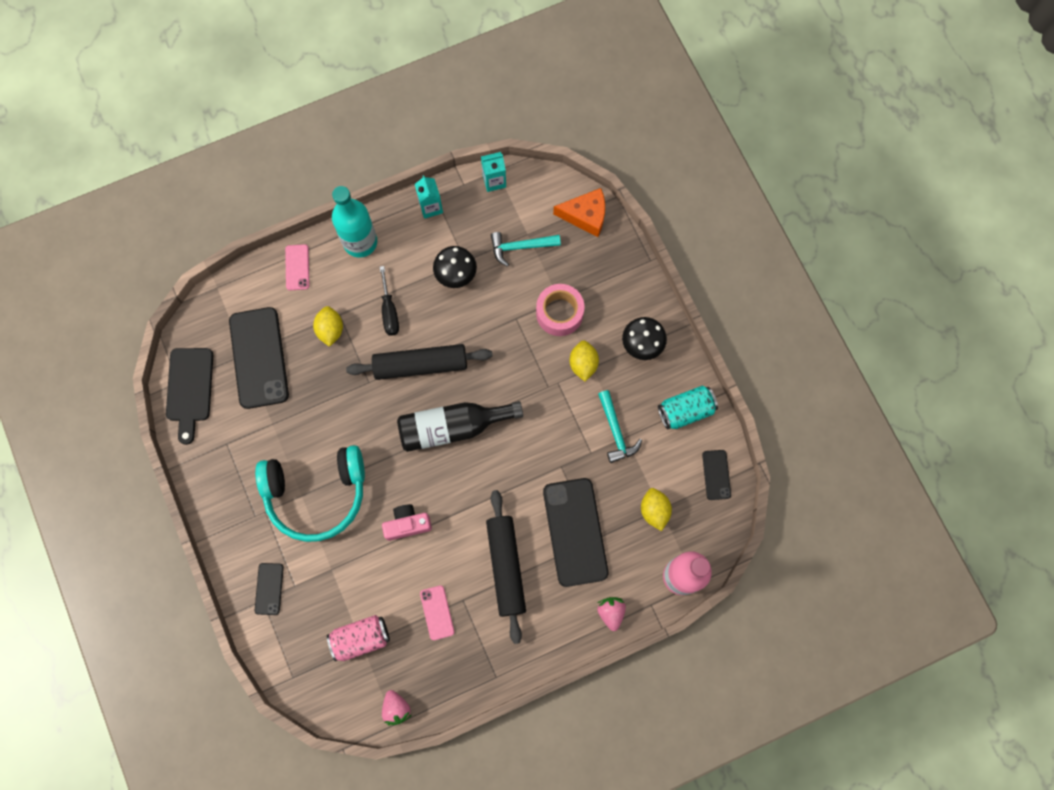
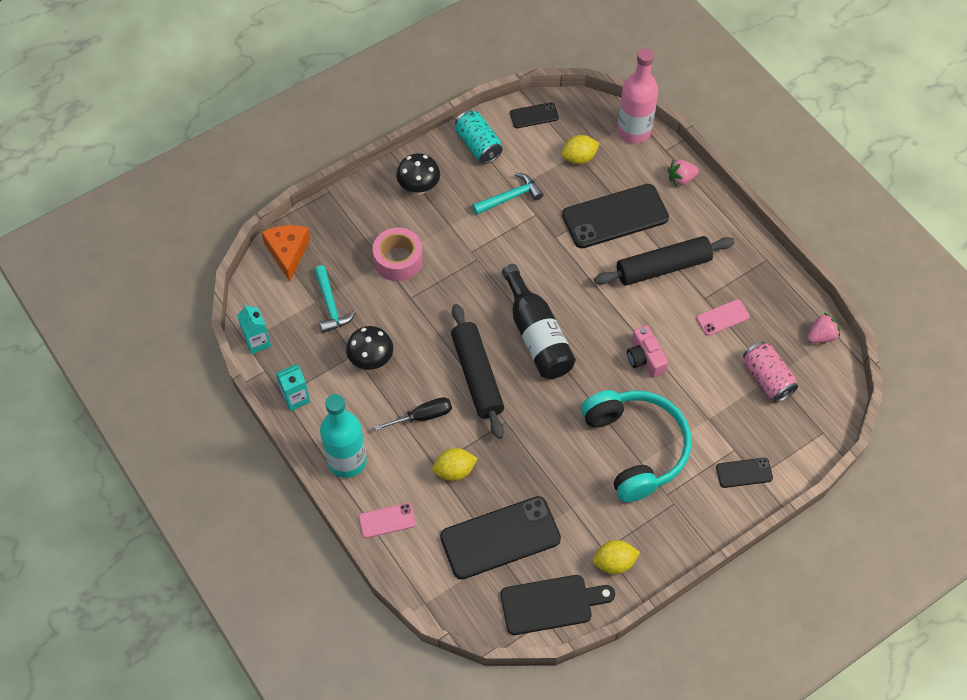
camera: 100 degrees left, 15 degrees down
(583, 364) = (448, 233): yellow lemon -> yellow lemon (614, 563)

